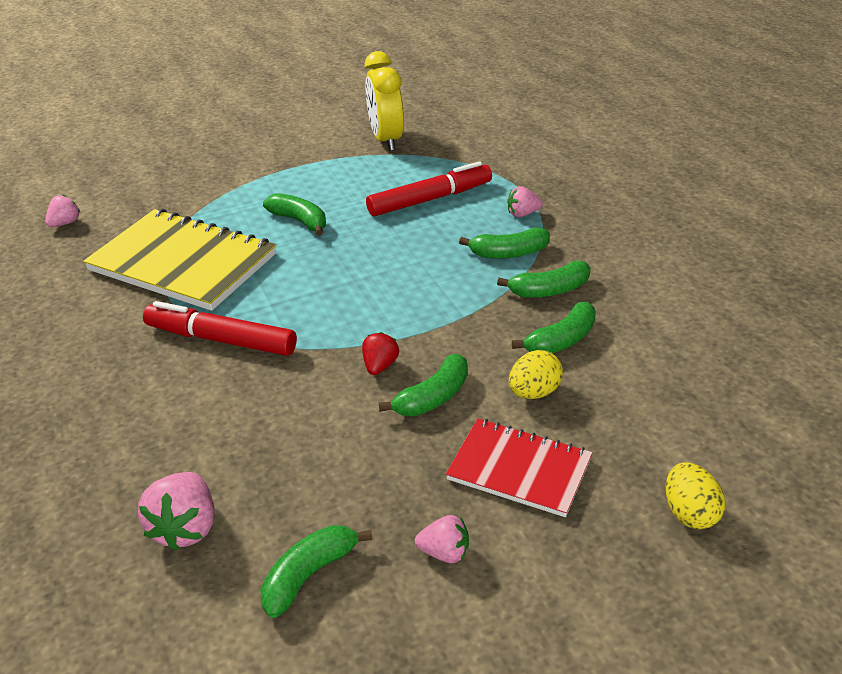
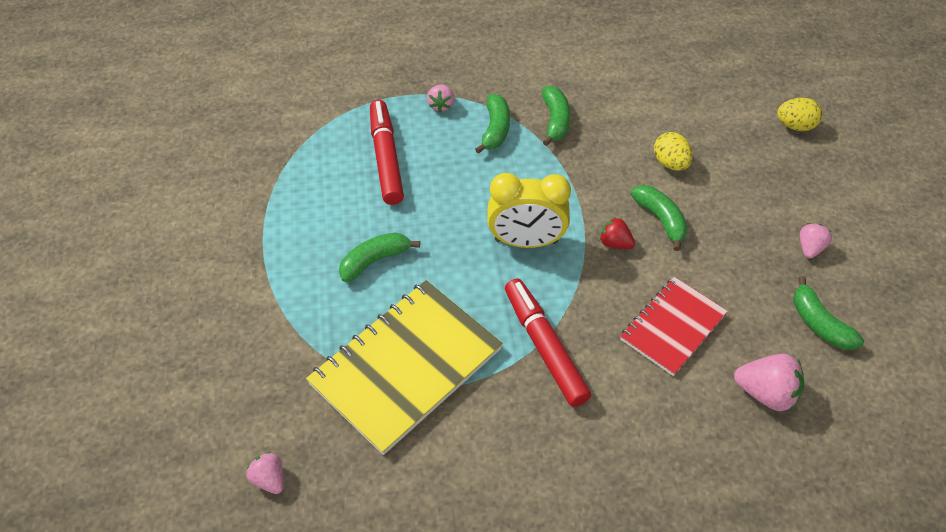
camera: 75 degrees left, 15 degrees up
(221, 339) = (544, 347): red marker -> red marker turned 120 degrees clockwise
(386, 140) = (252, 164): yellow clock -> yellow clock (526, 241)
(519, 469) = (744, 192): red notebook -> red notebook (672, 327)
(561, 340) = (618, 132): green banana -> none

